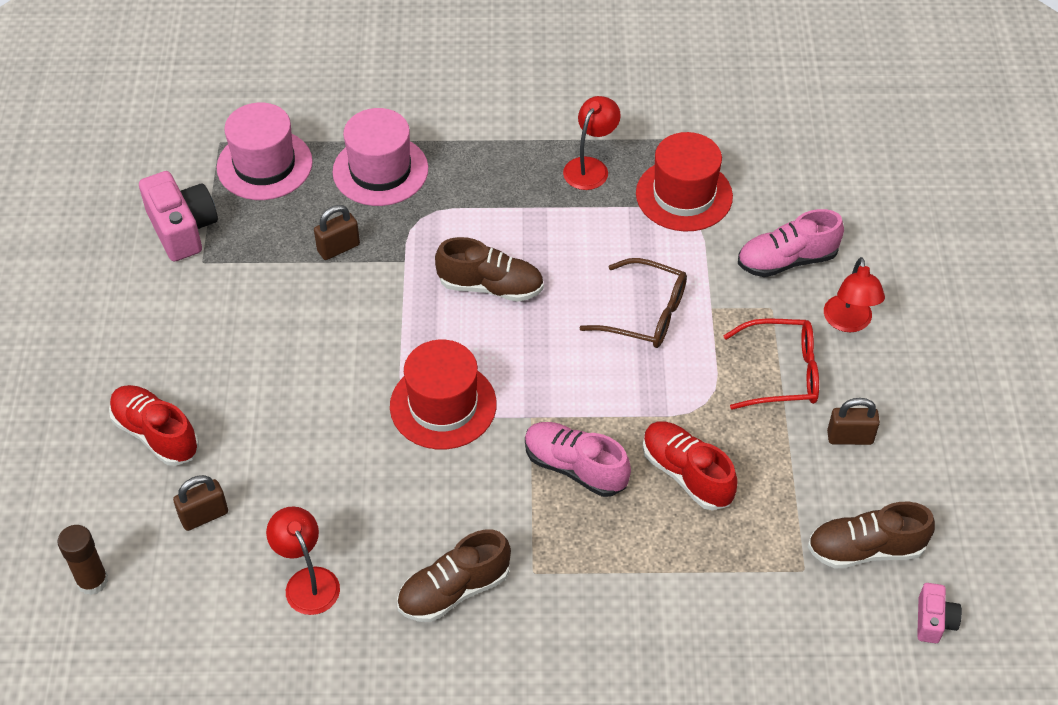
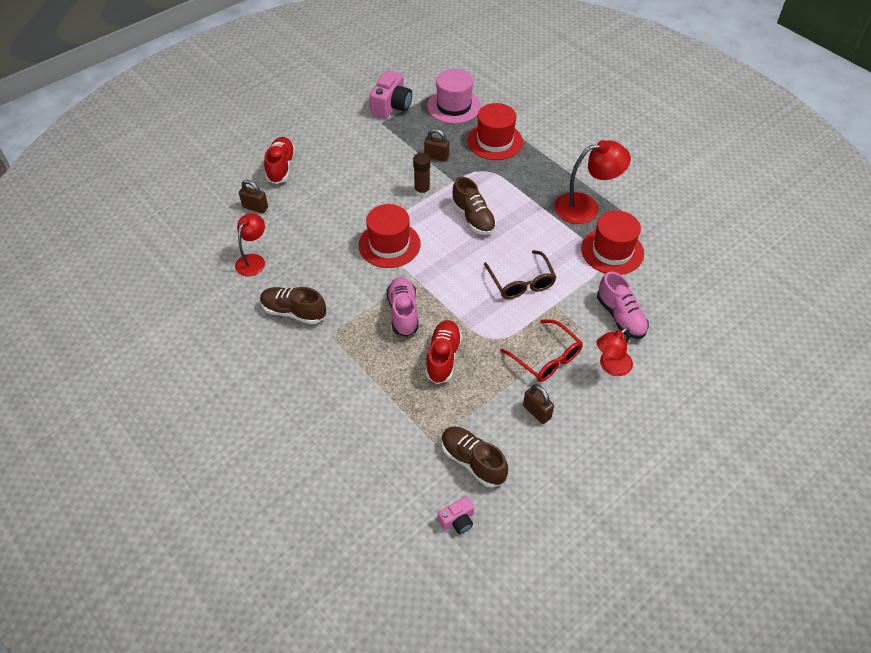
camera: 50 degrees right, 0 degrees up
(92, 581) = (193, 196): brown glue stick -> brown glue stick (422, 191)
(380, 170) = (495, 141): pink hat -> red hat
(590, 167) = (586, 207): red lamp -> red lamp, size x1.56
(787, 260) = (620, 316): pink shoe -> pink shoe turned 150 degrees counterclockwise

